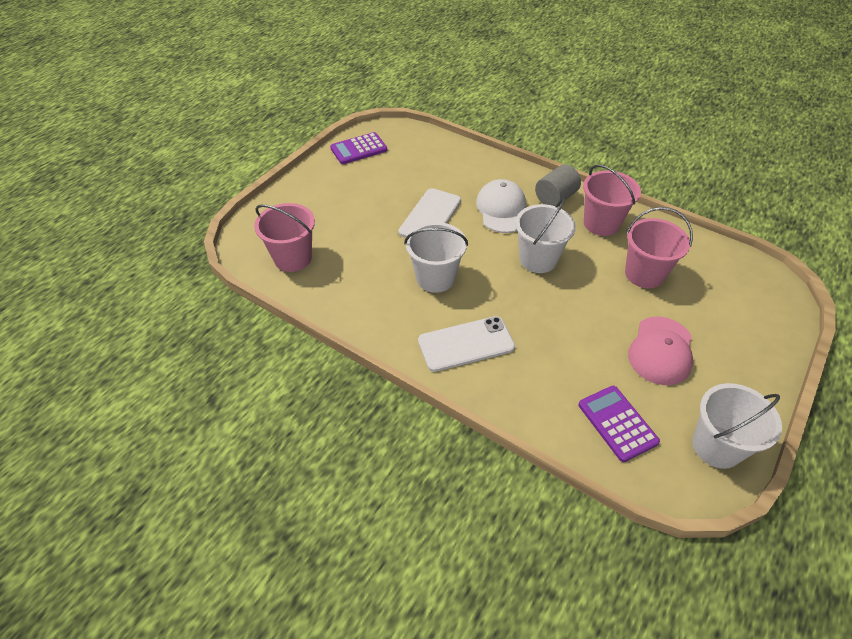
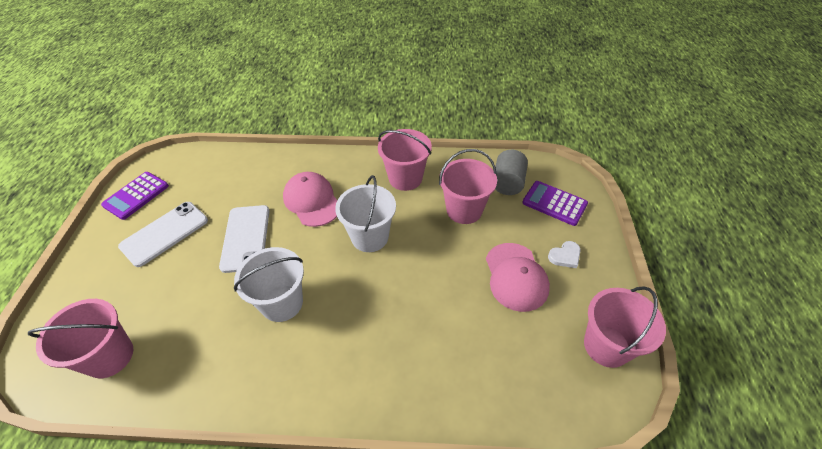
camera: 30 degrees left, 0 degrees up
(466, 344) = (347, 361): white phone -> white phone (165, 233)
(502, 209) = (312, 201): white cap -> pink cap
(555, 198) = (354, 170): grey cylinder -> grey cylinder (508, 183)
(617, 423) = (522, 370): purple calculator -> purple calculator (554, 203)
(716, 446) = (606, 346): white bucket -> pink bucket
(726, 356) = (565, 256): none -> white heart

